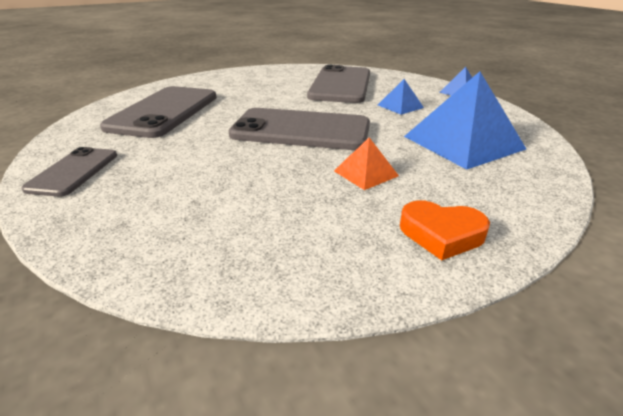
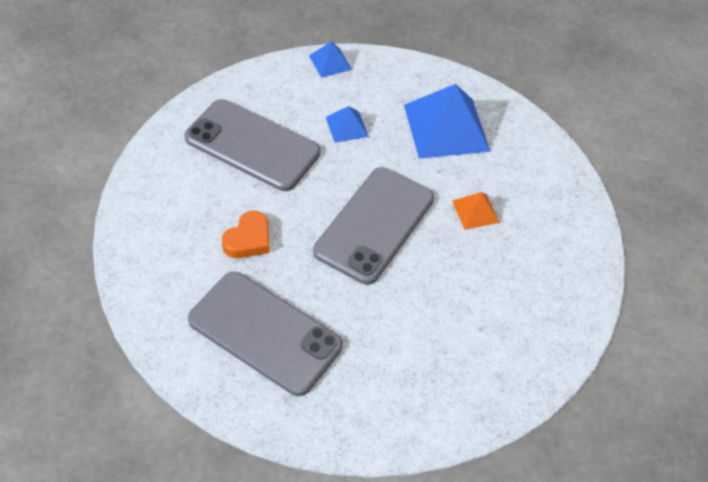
camera: 75 degrees left, 20 degrees up
(73, 171) = (399, 414): grey phone -> none
(441, 234) = (562, 207): orange heart -> orange heart (248, 239)

